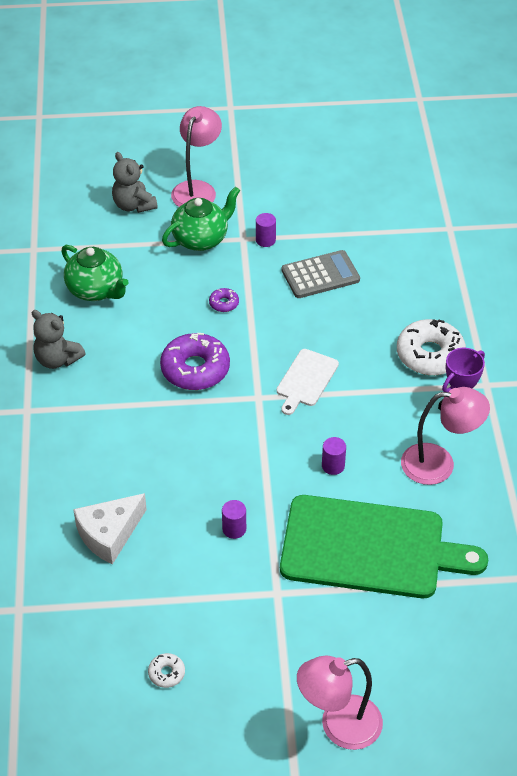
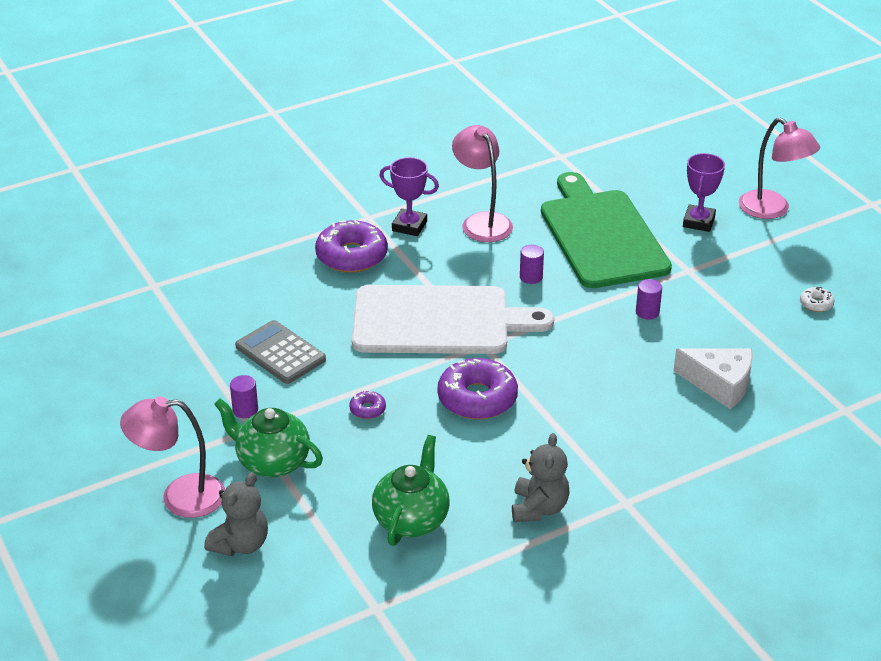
camera: 115 degrees left, 10 degrees down
(306, 380) = (438, 321): white cutting board -> white cutting board, size x2.15
(351, 643) = (698, 222): none -> purple trophy
(430, 355) = (351, 256): white donut -> purple donut

